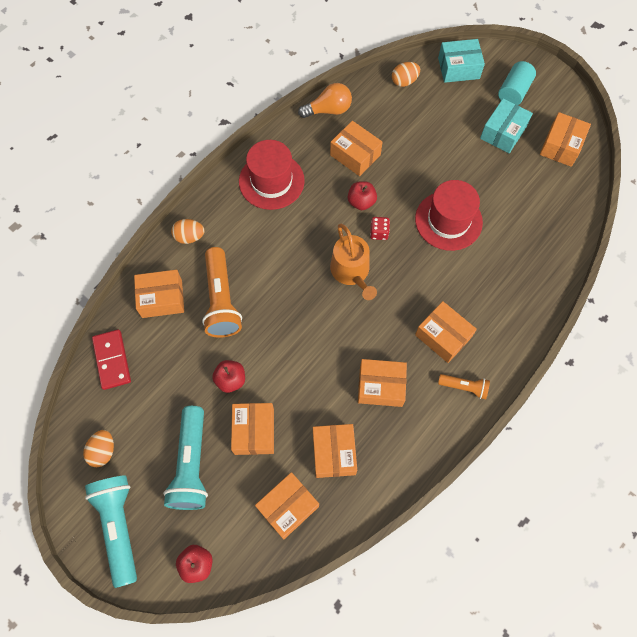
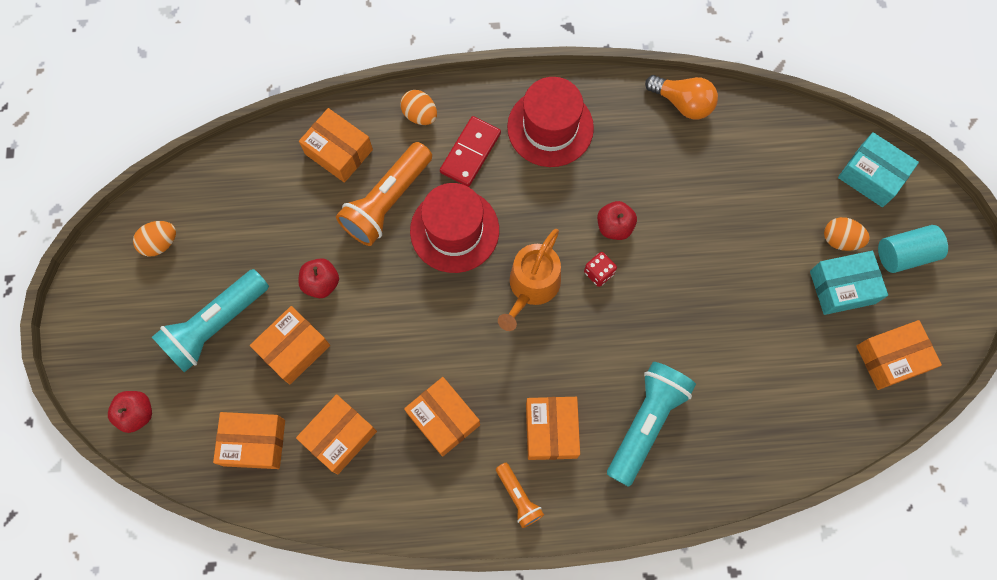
camera: 45 degrees right, 5 degrees up
(112, 360) = (244, 169): red domino -> red domino (470, 153)
(119, 526) = (111, 320): turquoise flashlight -> turquoise flashlight (645, 422)
(355, 155) = (659, 173): orange box -> none
(404, 81) = (795, 140): orange egg -> orange egg (840, 240)
(448, 220) = (681, 325): red hat -> red hat (454, 230)

